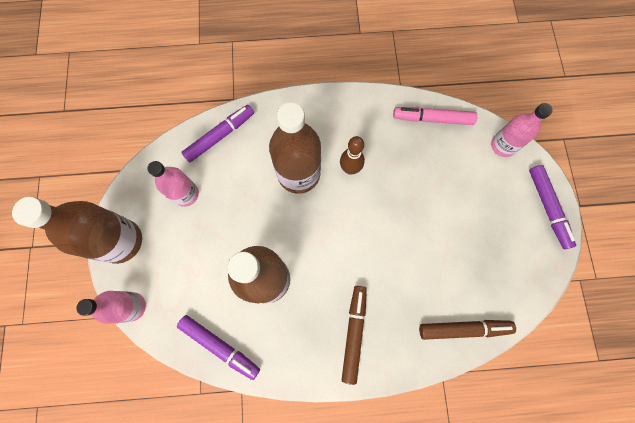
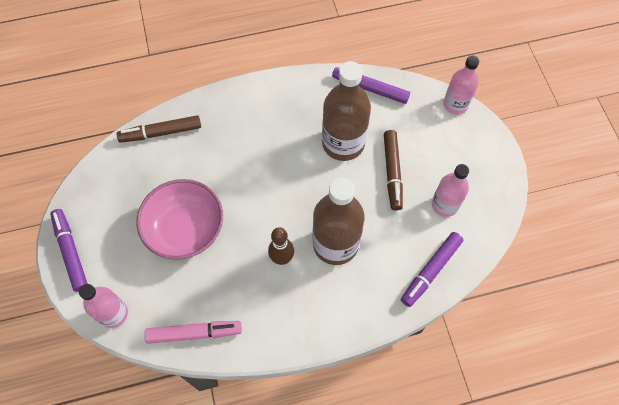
camera: 170 degrees right, 10 degrees down
(121, 241) = (489, 153): brown bottle -> none
(354, 333) = (258, 115): brown marker -> brown marker (392, 172)
(438, 212) = (185, 229): none -> pink bowl

